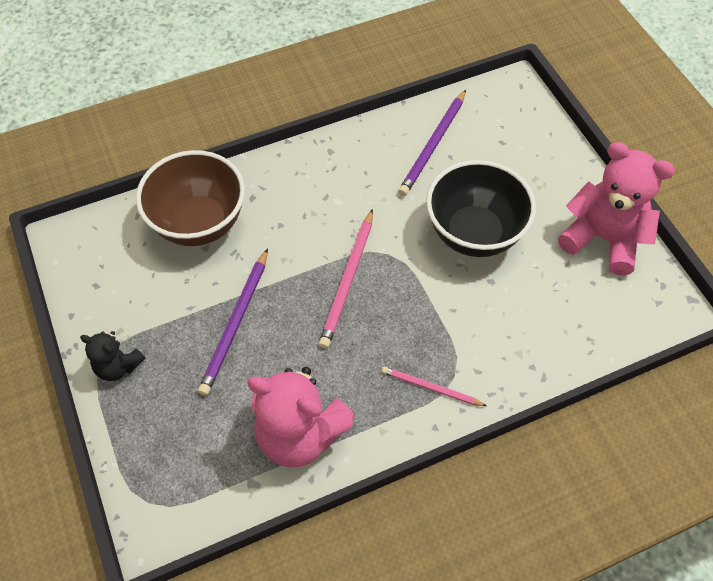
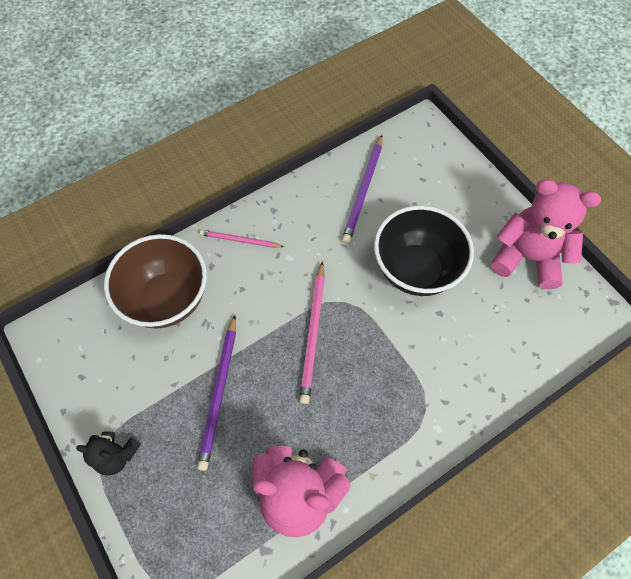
camera: 10 degrees left, 5 degrees up
(430, 388) = (407, 425): pink pencil -> pink pencil (240, 240)

